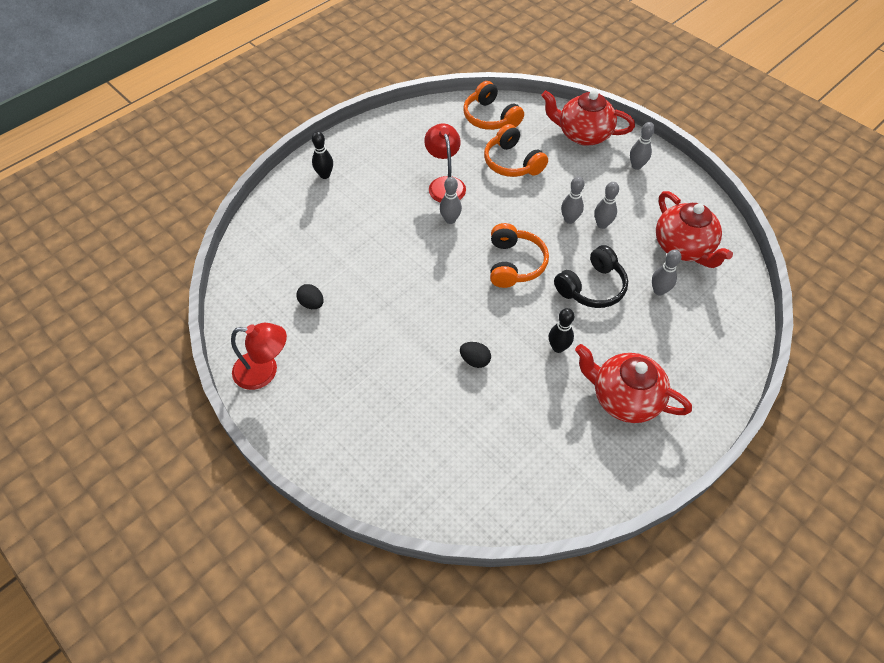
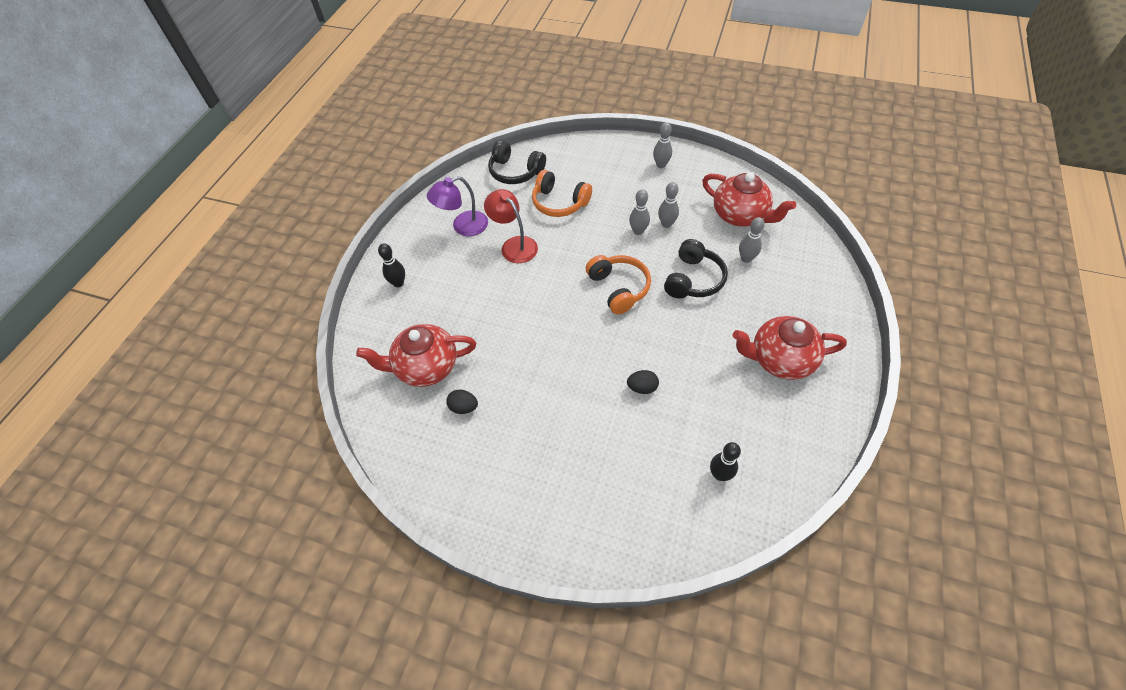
camera: 25 degrees left, 0 degrees up
(264, 371) = (460, 494): red lamp -> none
(410, 149) = (463, 227): none -> purple lamp
(450, 220) = (539, 274): grey bowling pin -> none
(490, 117) = (515, 172): orange headphones -> black headphones
(558, 347) = (701, 343): black bowling pin -> black bowling pin (719, 474)
(583, 134) = (601, 156): red teapot -> red teapot (426, 367)

